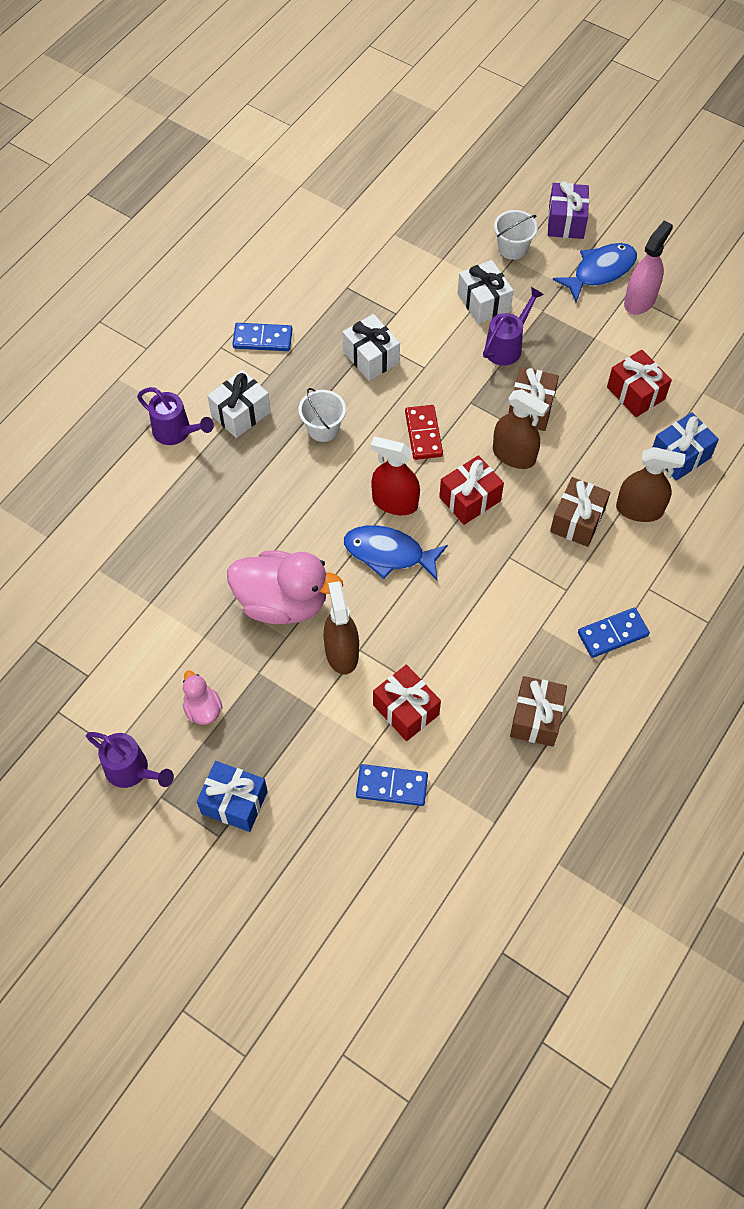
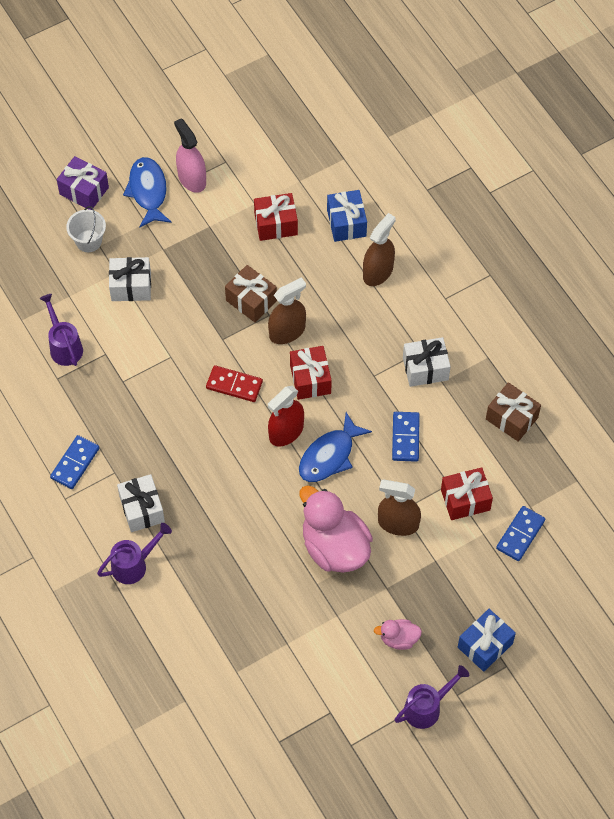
camera: 65 degrees left, 0 degrees up
(282, 602) = (334, 547): pink duck -> pink duck turned 75 degrees counterclockwise
(323, 429) = (190, 454): white bucket -> none
(371, 357) = (139, 391): white gift -> white gift (425, 369)
(507, 346) = (183, 290): purple watering can -> purple watering can (64, 346)
(577, 521) = (366, 316): brown gift -> none
(612, 634) = (470, 339): blue domino -> blue domino (405, 438)

